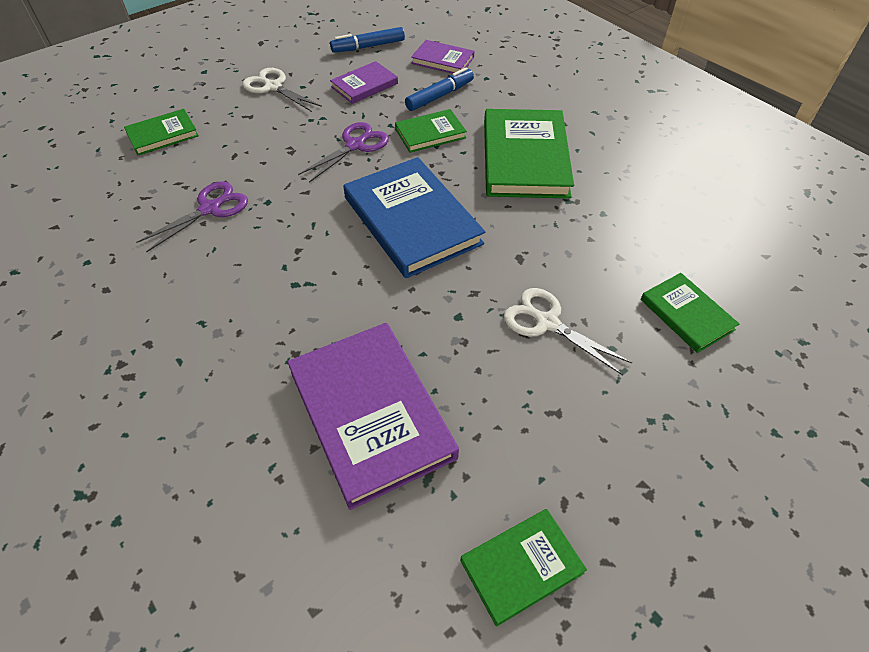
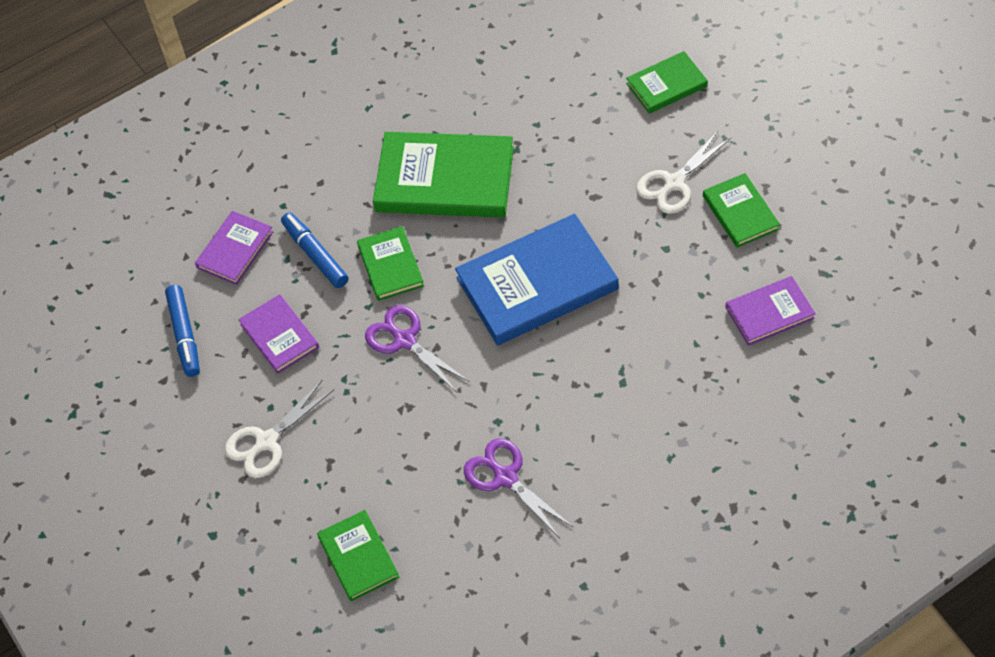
camera: 80 degrees left, 5 degrees up
(370, 414) = (769, 313): purple book -> purple book, size x0.53
(521, 567) = (889, 219): green book -> green book (740, 212)

